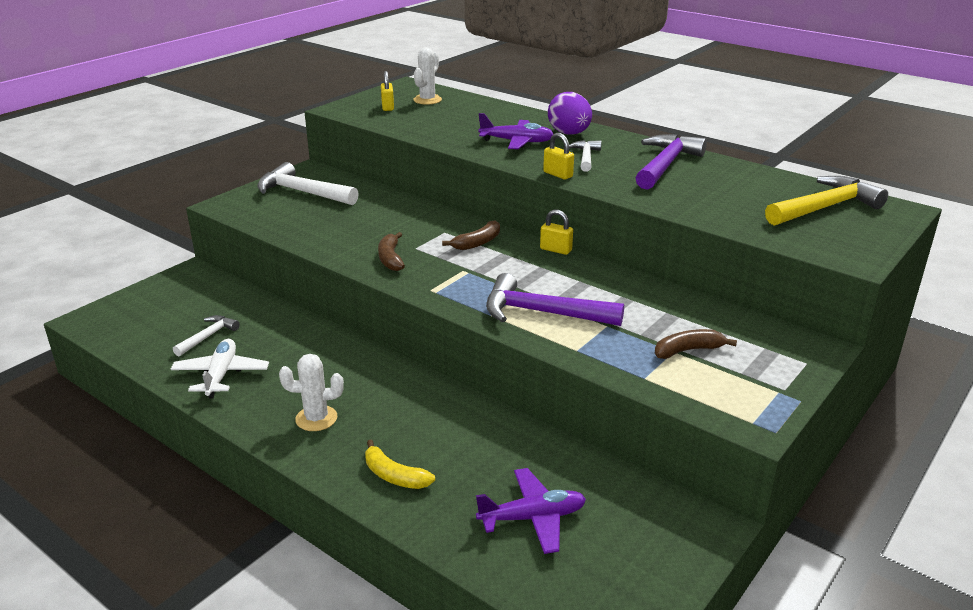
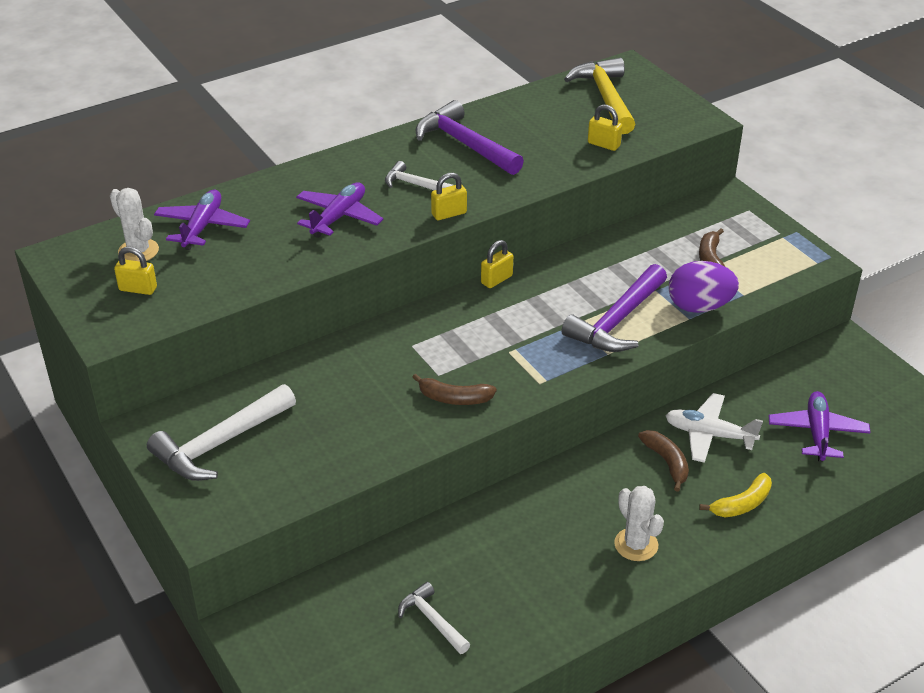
camera: 70 degrees left, 10 degrees up
(221, 375) = (524, 614): white plane -> white plane (709, 435)
(316, 418) = (636, 544): white cactus -> white cactus turned 45 degrees counterclockwise
(468, 109) = (202, 227): none -> purple plane
(477, 243) = (452, 327): brown banana -> brown banana (667, 462)
(569, 134) = (339, 177): purple egg -> purple egg (699, 307)
(739, 218) = (604, 144): none -> yellow padlock

